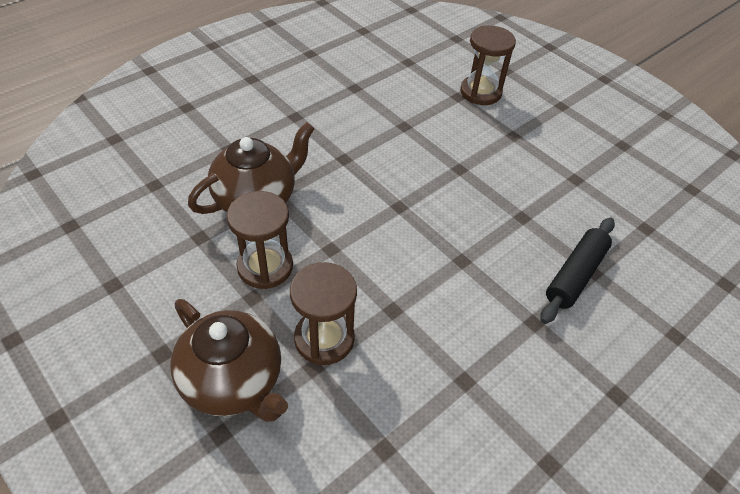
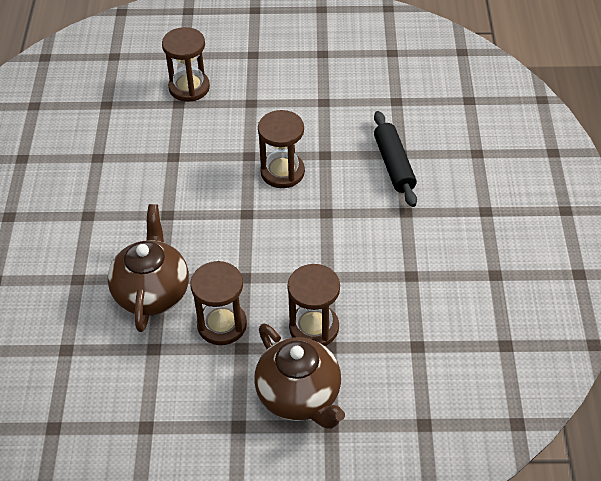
camera: 45 degrees left, 0 degrees up
(234, 381) = (300, 396): brown teapot -> brown teapot turned 60 degrees clockwise
(469, 201) = (282, 172): none -> brown hourglass

